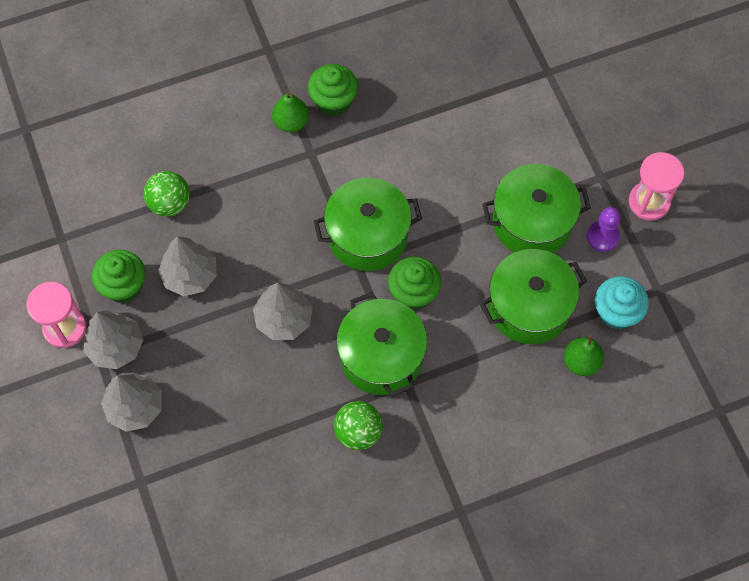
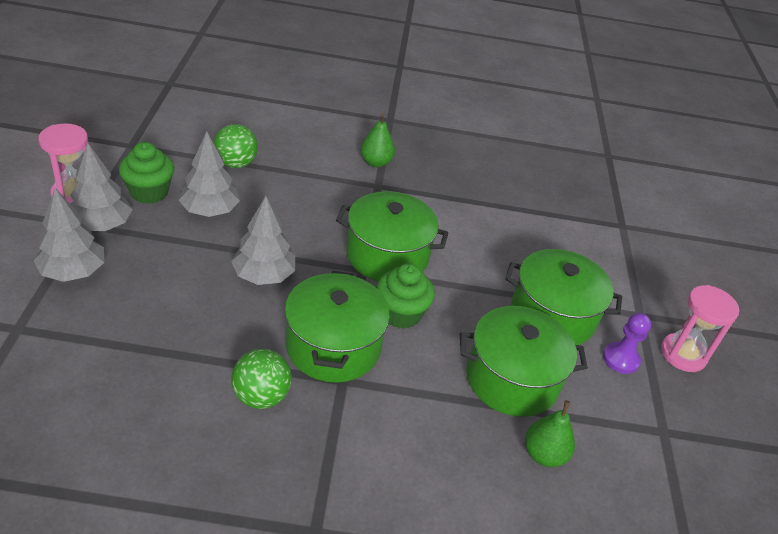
camera: 20 degrees right, 25 degrees down
(333, 101) = (420, 165): green cupcake -> none
(616, 312) = (606, 428): turquoise cupcake -> none

